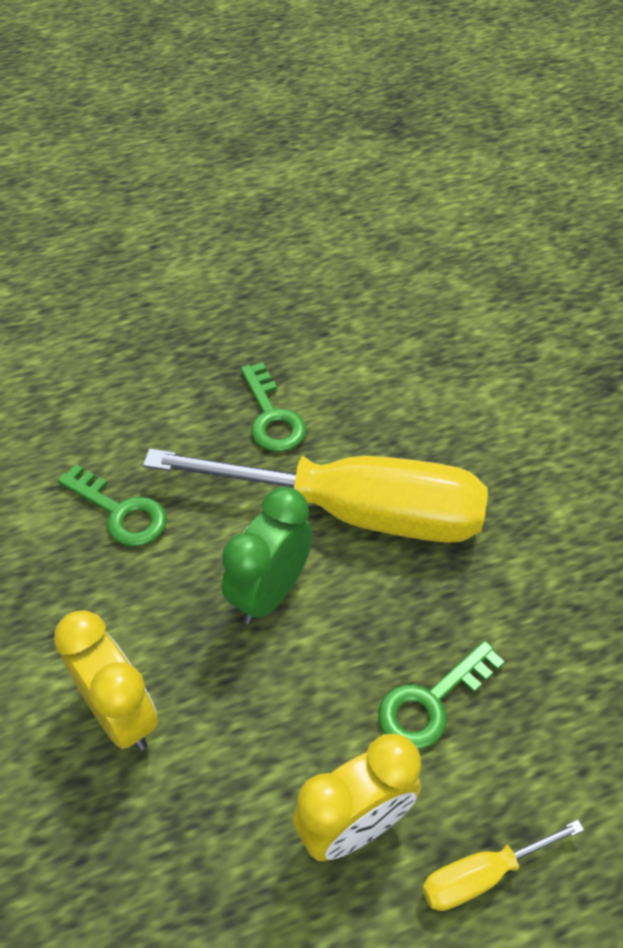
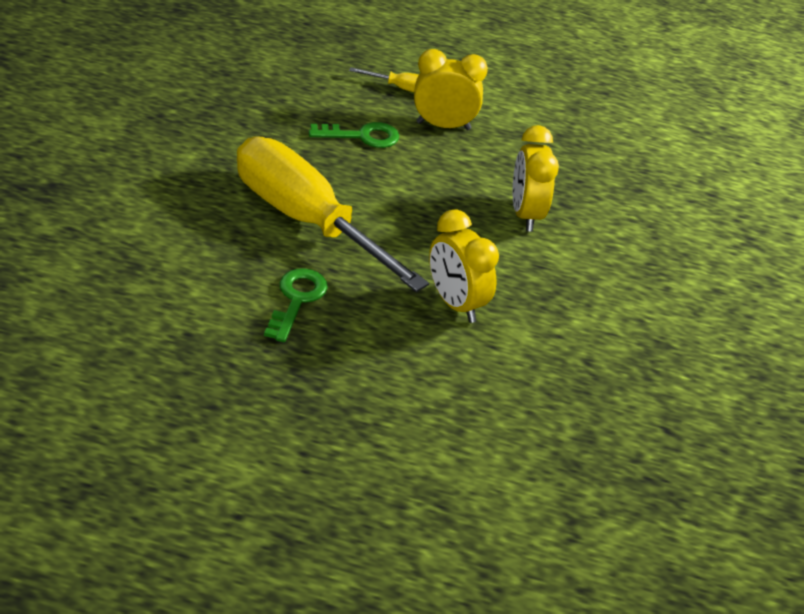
camera: 150 degrees left, 10 degrees down
(120, 512) = (455, 303): green key -> yellow clock
(270, 592) = (399, 215): green clock -> none

